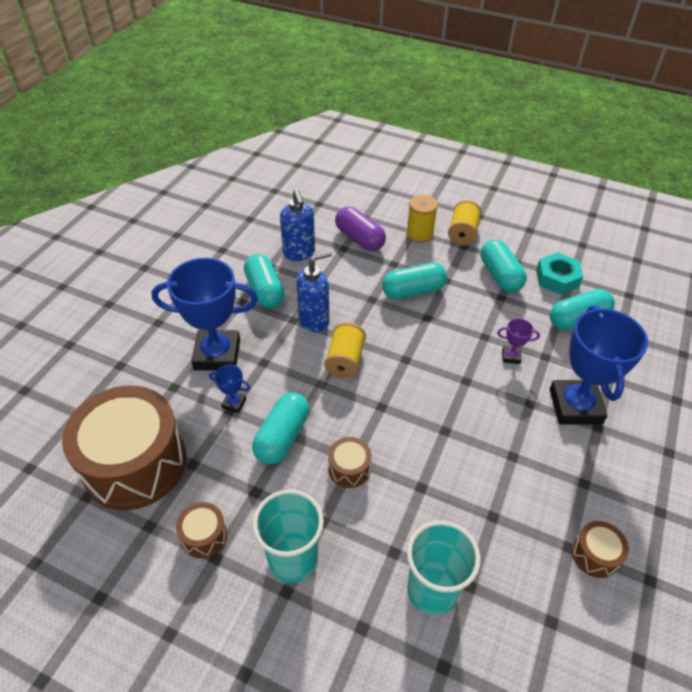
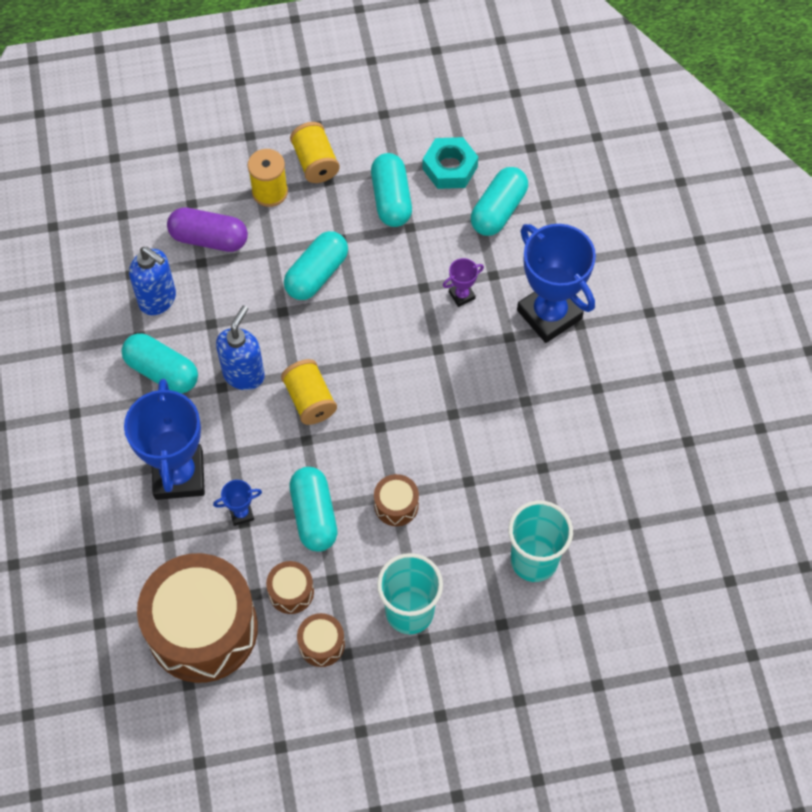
camera: 35 degrees left, 15 degrees up
(217, 354) = (179, 475): blue trophy -> blue trophy turned 60 degrees counterclockwise
(500, 275) = (391, 199): turquoise capsule -> turquoise capsule turned 45 degrees clockwise
(595, 555) = (637, 447): brown drum -> brown drum (291, 592)

